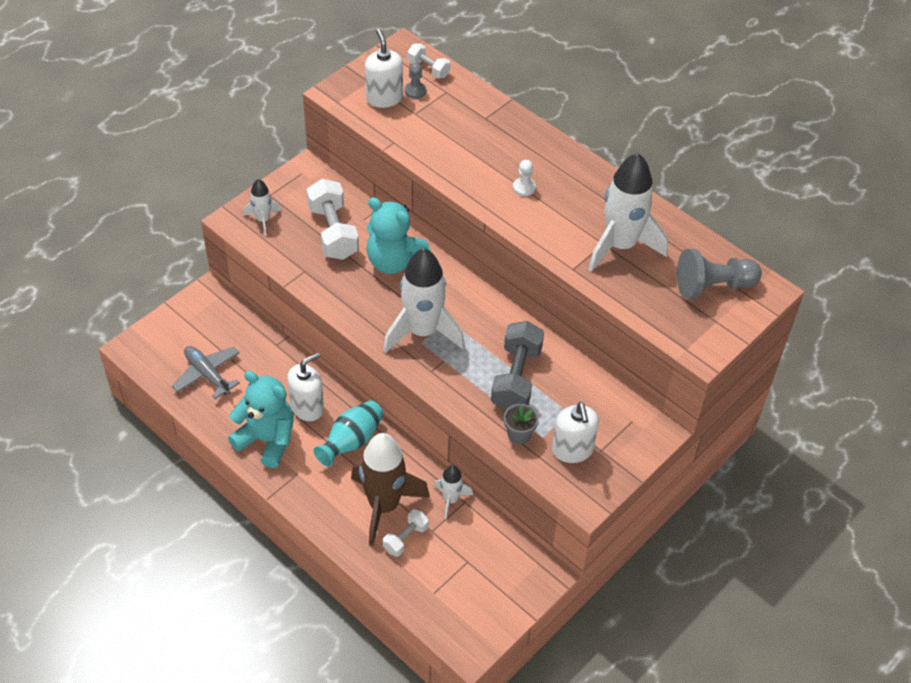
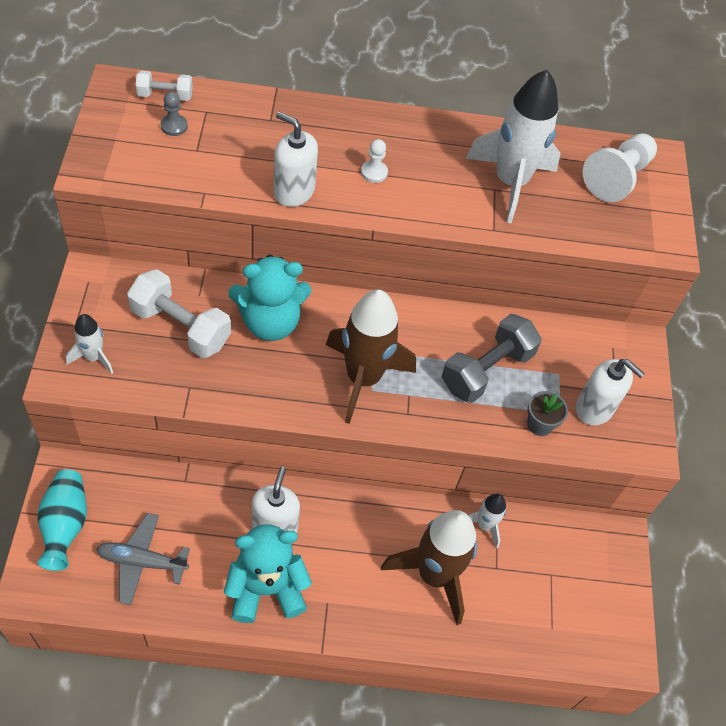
camera: 45 degrees left, 5 degrees up
(351, 441) = (347, 531): turquoise vase -> turquoise vase (65, 525)
(384, 98) = (149, 149): white soap dispenser -> white soap dispenser (294, 191)
(405, 538) = (481, 593): white dumbbell -> none
(422, 331) = (363, 378): white rocket -> brown rocket
(516, 378) = (486, 370): grey dumbbell -> grey dumbbell turned 75 degrees clockwise
(713, 286) = (617, 178): grey pawn -> white pawn

